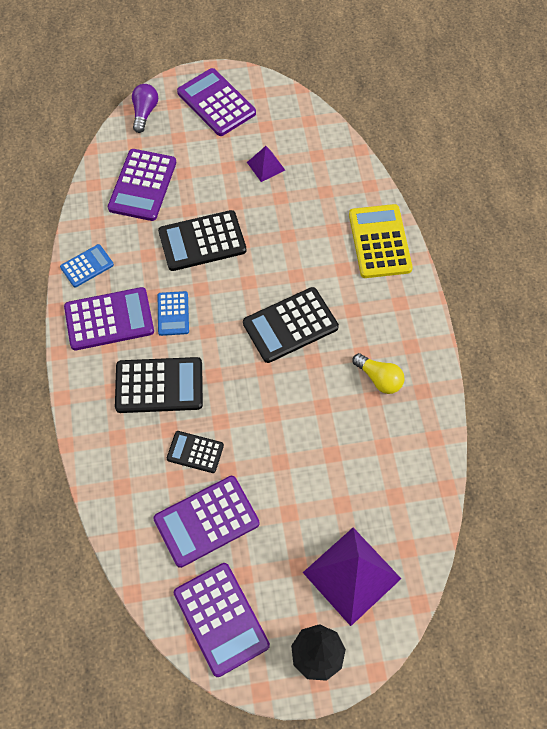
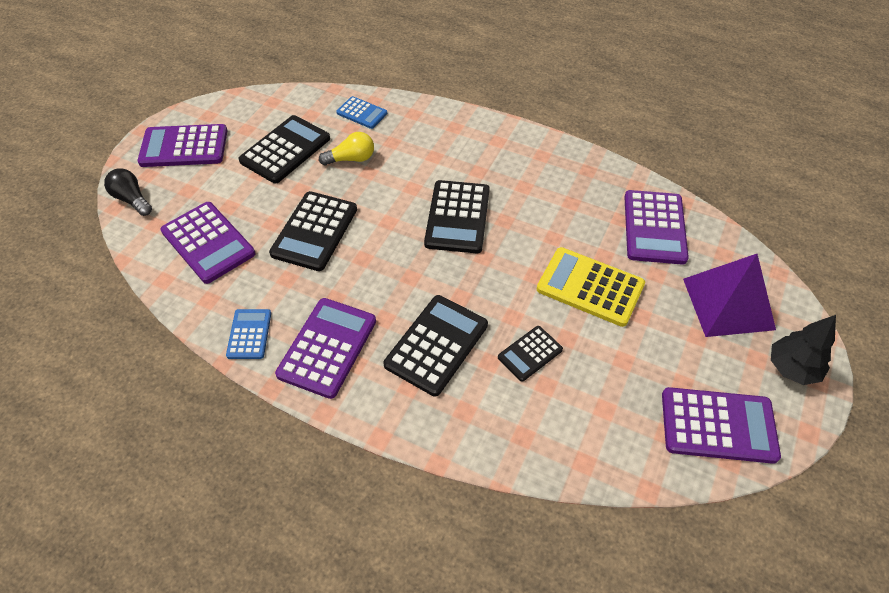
camera: 55 degrees left, 10 degrees down
(144, 113) = (132, 199): purple light bulb -> black light bulb
(173, 313) = (369, 293): blue calculator -> blue calculator (362, 113)
(206, 521) = (609, 383): purple calculator -> purple calculator (654, 227)
(266, 166) = (285, 150): purple pyramid -> black calculator
(379, 241) = (430, 122): yellow calculator -> yellow calculator (590, 287)
(379, 379) = (556, 189): yellow light bulb -> yellow light bulb (351, 159)

